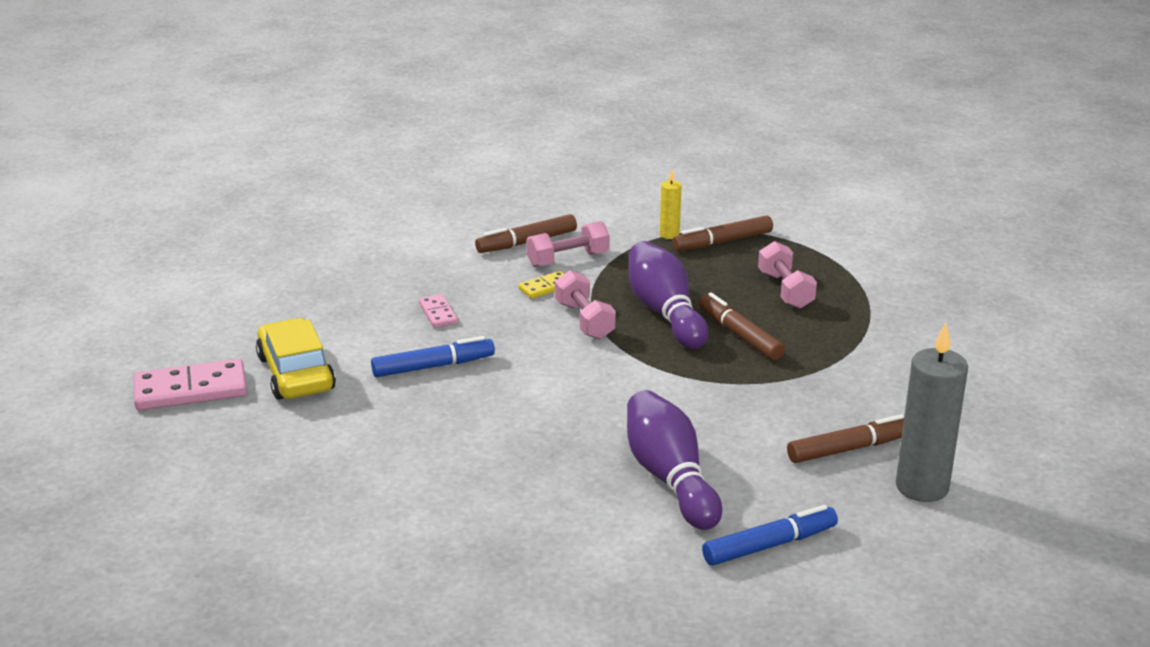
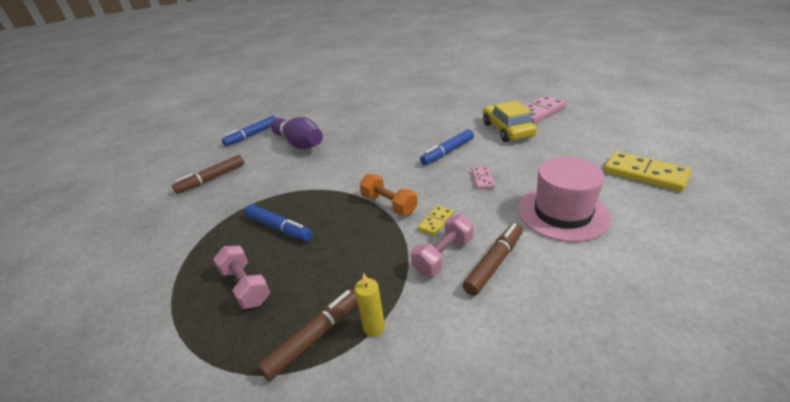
camera: 160 degrees right, 5 degrees up
(256, 262) = (645, 174): none -> yellow domino
(296, 373) = (507, 130): yellow car -> yellow car turned 150 degrees counterclockwise
(406, 257) = (562, 213): none -> pink hat
(438, 313) = (482, 179): pink domino -> pink domino turned 45 degrees clockwise
(584, 320) = (389, 204): pink dumbbell -> orange dumbbell
(665, 313) = (337, 229): purple bowling pin -> none
(740, 335) = (279, 228): brown marker -> blue marker
(922, 487) = (178, 173): grey candle -> none

